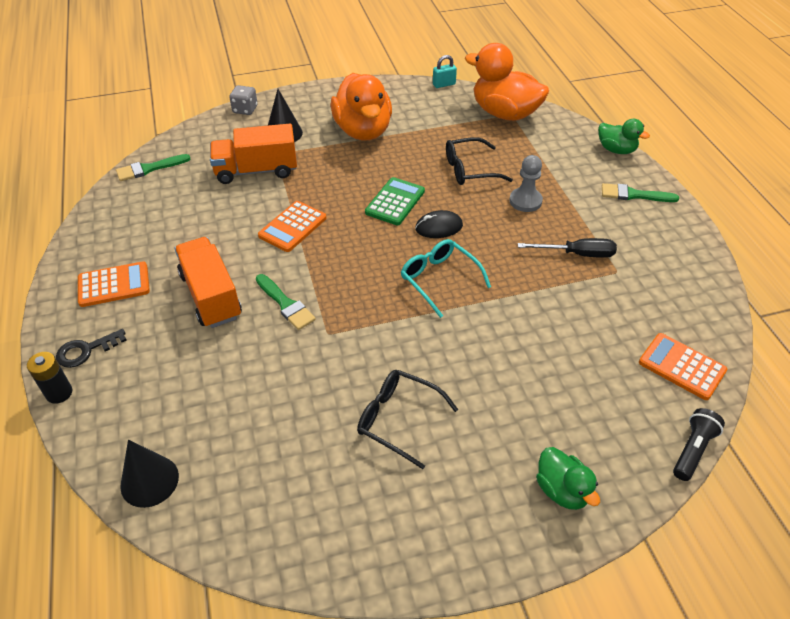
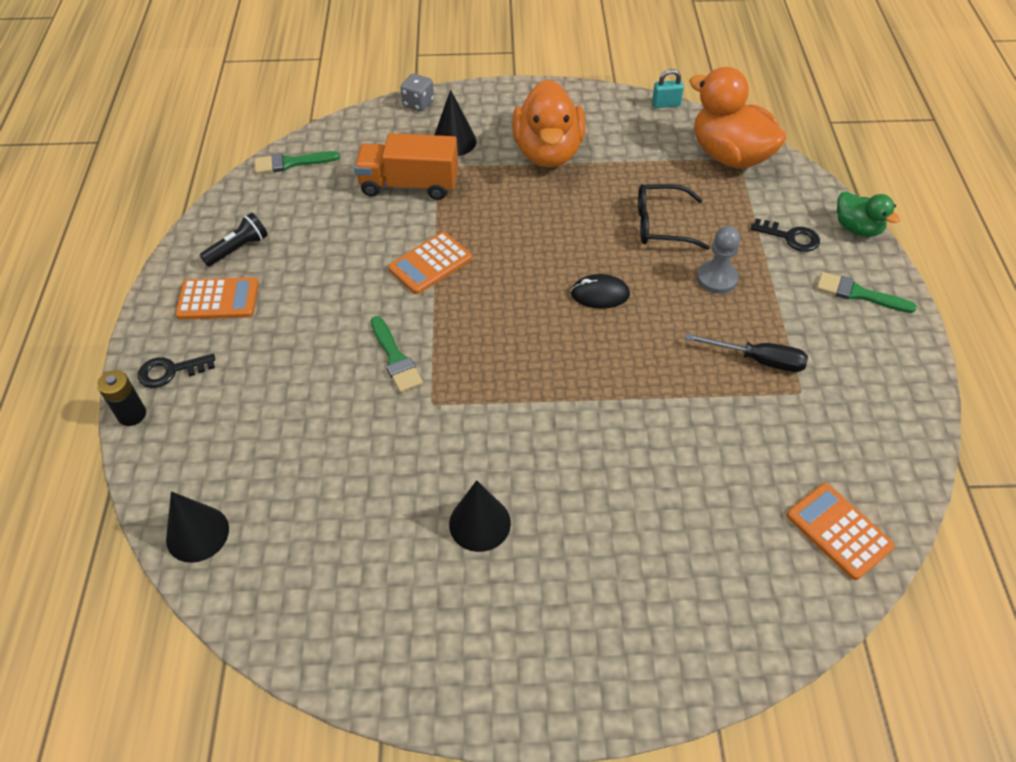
camera: 15 degrees right, 5 degrees up
(211, 296) = (317, 332): orange truck -> none
(395, 202) = (558, 252): green calculator -> none
(398, 419) = (479, 523): black glasses -> black cone
(439, 280) = (579, 361): turquoise glasses -> none
(562, 490) = (639, 650): green duck -> none
(570, 163) = (790, 237): none -> black key
(692, 450) = (814, 638): black flashlight -> black flashlight (238, 249)

